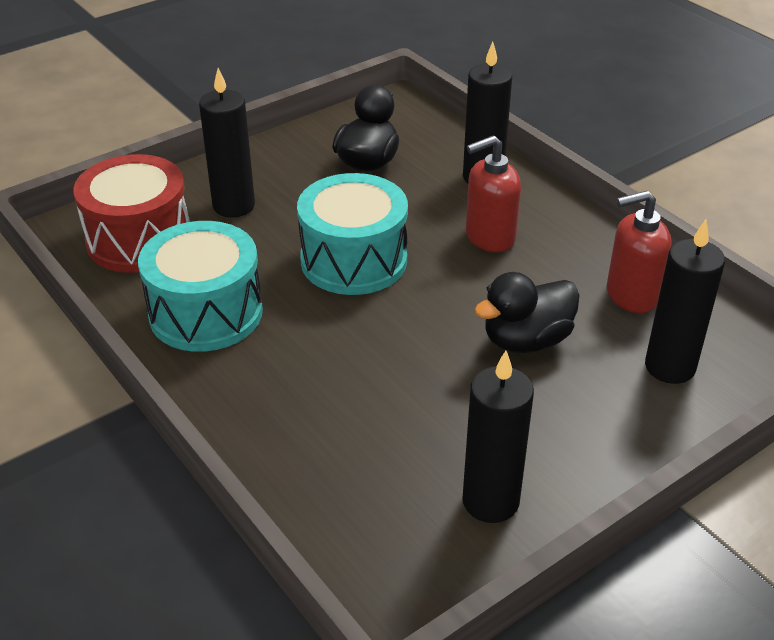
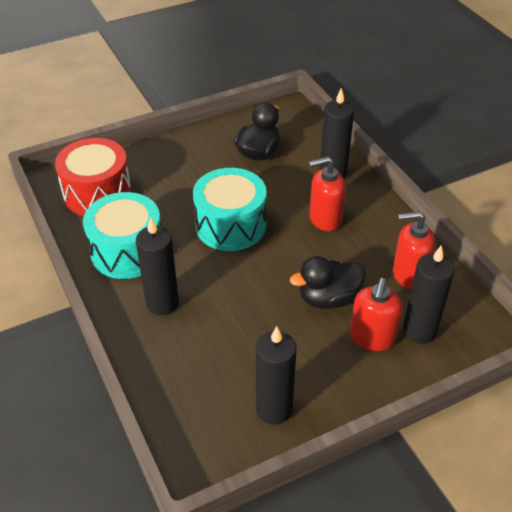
camera: 10 degrees right, 5 degrees up
(234, 206) = (163, 175): black candle -> black candle (162, 303)
(605, 384) = (372, 337): none -> red soap dispenser

